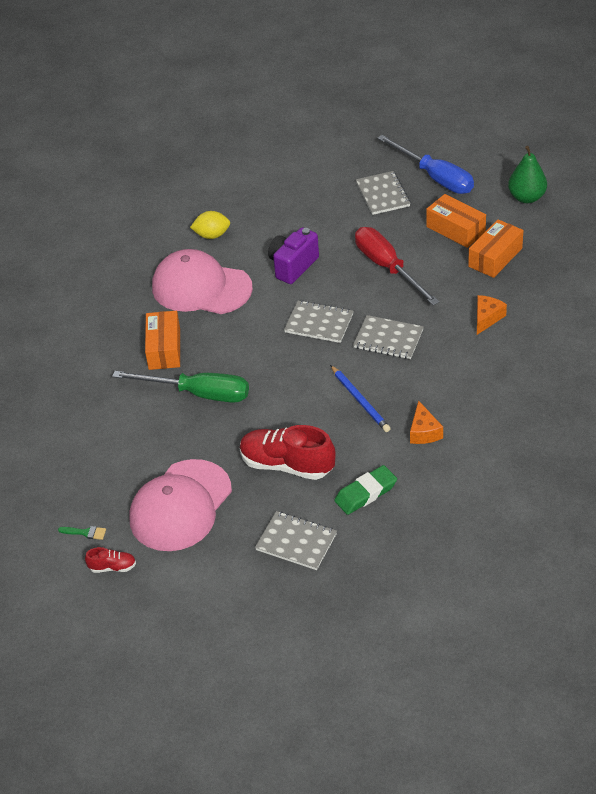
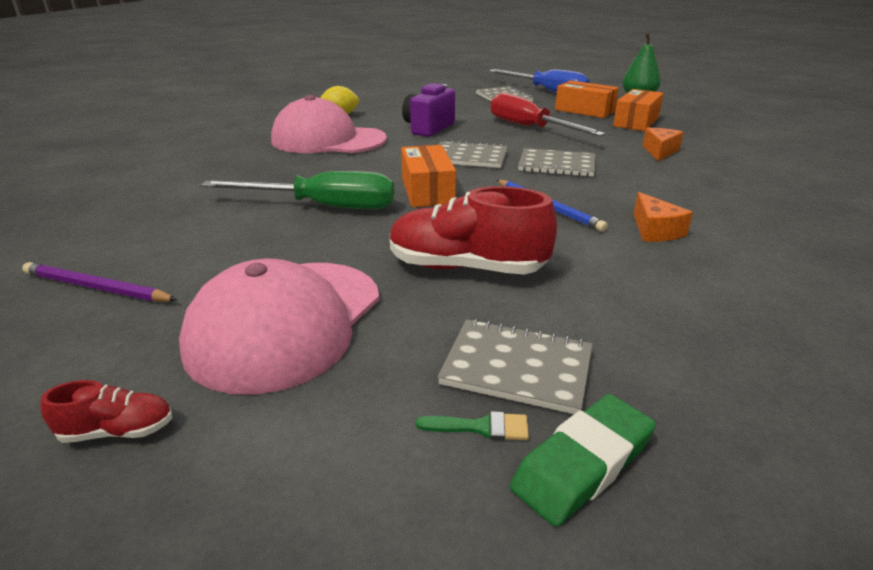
camera: 10 degrees left, 15 degrees down
(70, 473) = (96, 288): none -> purple pencil
(85, 533) = (84, 370): green brush -> green brush (481, 427)
(164, 349) = (280, 176): orange box -> orange box (427, 191)
(366, 493) = (611, 295): green eraser -> green eraser (582, 464)

